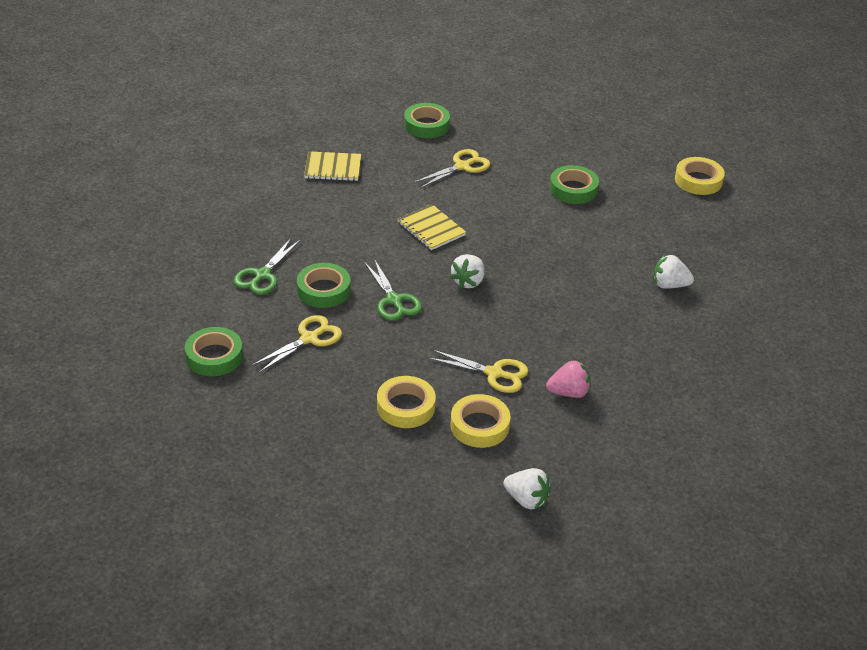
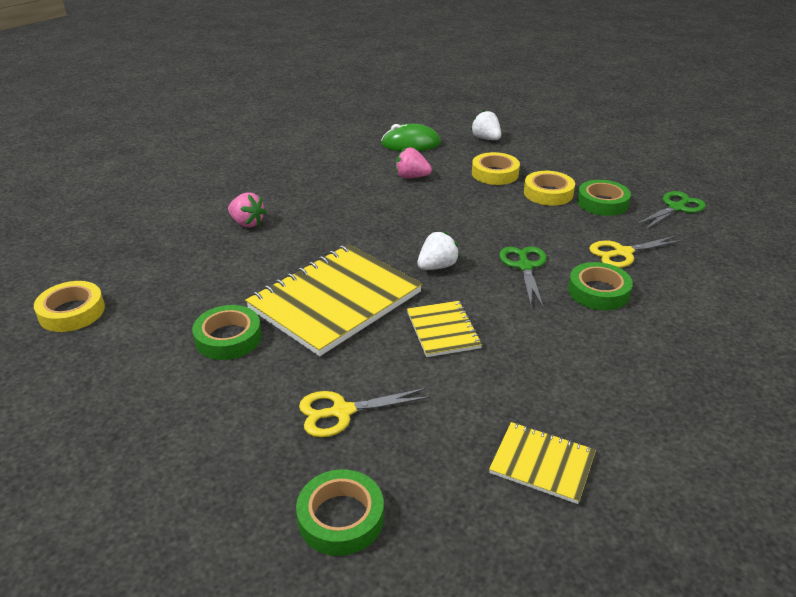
camera: 155 degrees left, 5 degrees down
(214, 356) = (721, 258): green tape -> green tape (602, 203)
(262, 275) = (669, 323): green scissors -> green scissors (676, 208)
(494, 373) = (462, 198): yellow scissors -> none
(526, 232) = (335, 300): none -> yellow notebook
(614, 458) = (411, 144): none -> green mouse
(669, 285) = (247, 223): white strawberry -> pink strawberry

